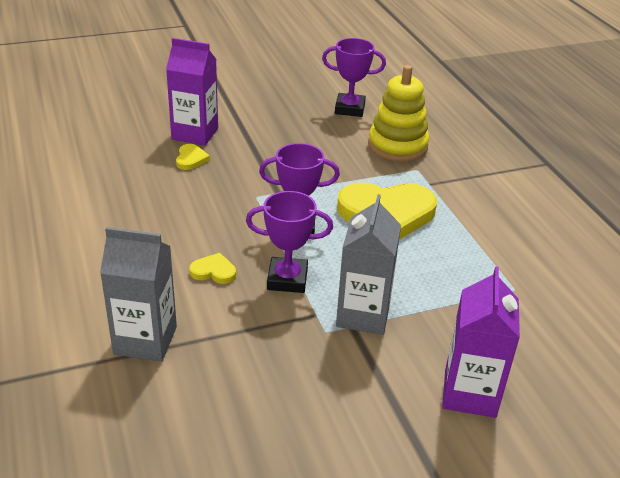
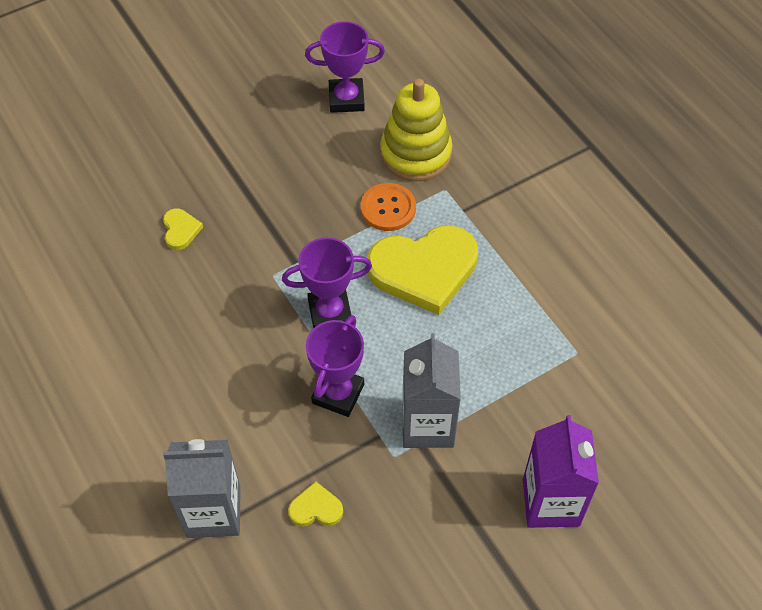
camera: 10 degrees left, 20 degrees up
(195, 134) = (172, 185): purple carton -> none
(213, 271) = (257, 400): yellow heart -> yellow heart (316, 508)
(287, 279) = (338, 394): purple trophy -> purple trophy turned 60 degrees counterclockwise
(366, 173) = (388, 208): none -> orange button

